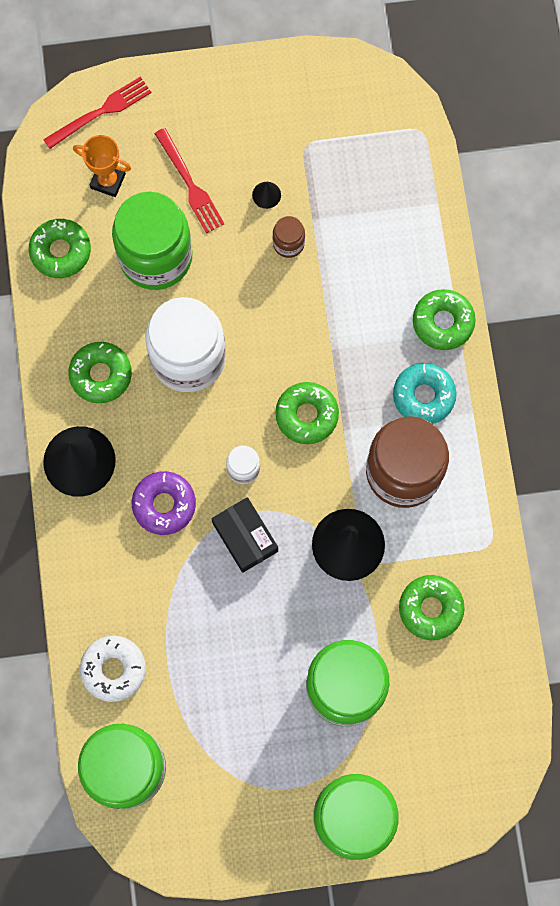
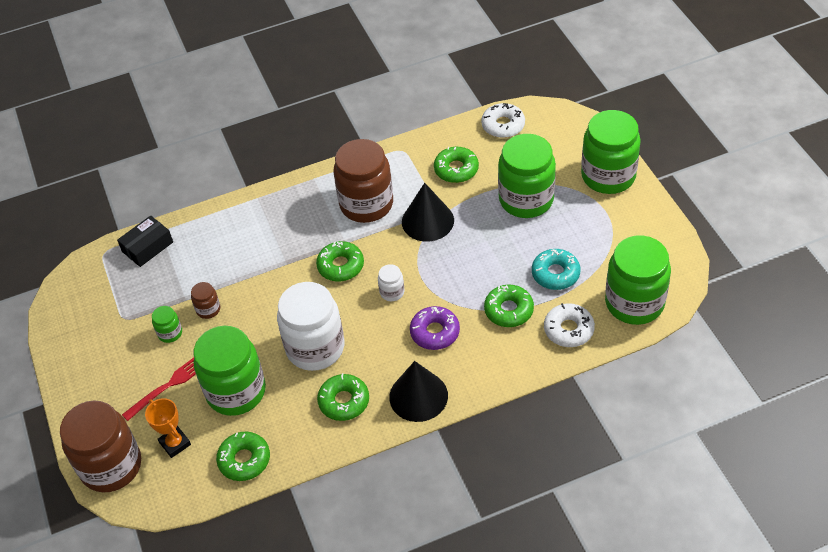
camera: 100 degrees left, 25 degrees down
(102, 111) = (111, 466): red fork -> brown jar
(108, 181) = (175, 443): orange trophy -> orange trophy turned 45 degrees counterclockwise
(245, 537) = (442, 278): black box -> black box (147, 247)
(266, 195) = (170, 333): black cone -> green jar
(423, 396) = (308, 206): turquoise donut -> turquoise donut (555, 274)
(443, 322) = (251, 208): green donut -> green donut (508, 310)
(497, 700) = (503, 125): none -> white donut

